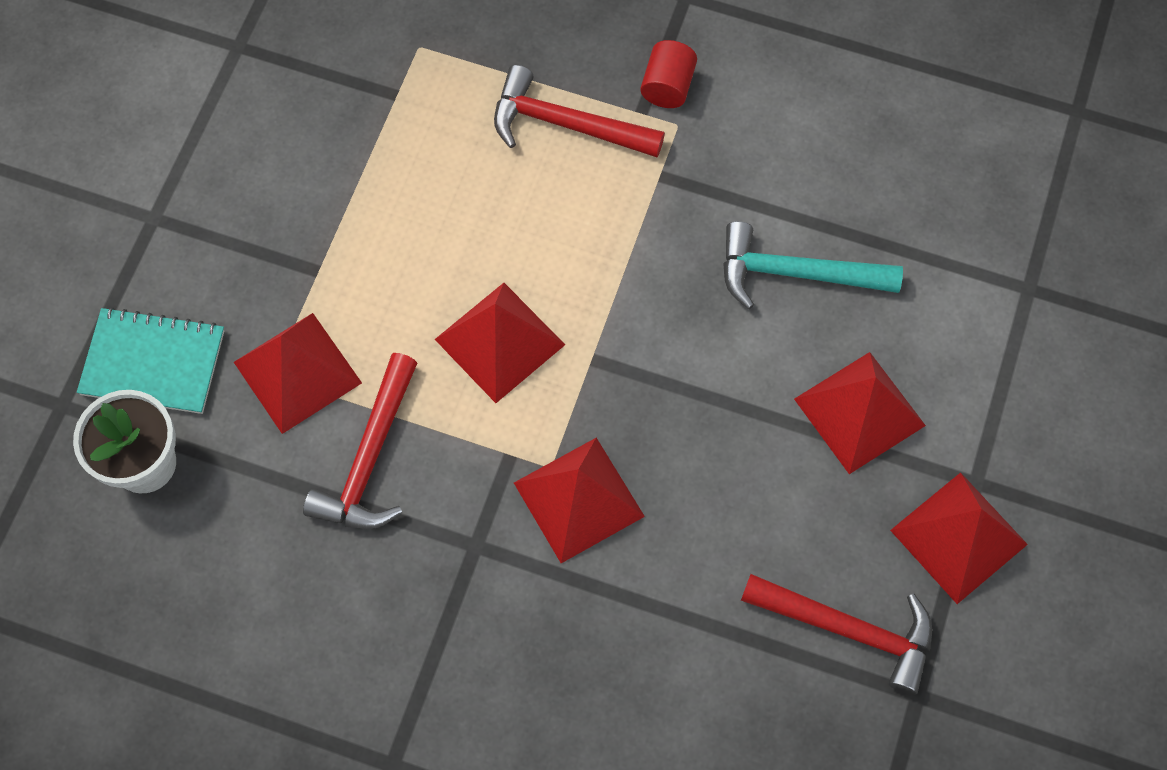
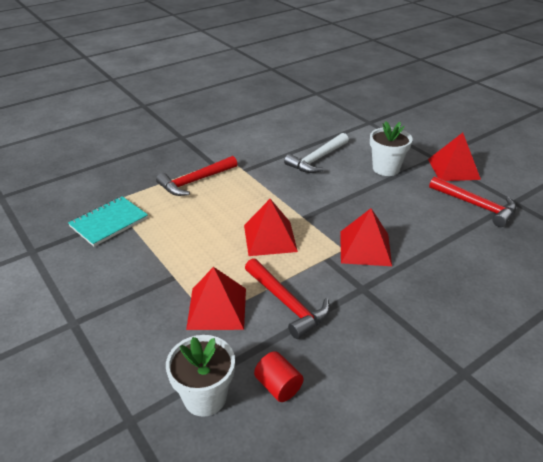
camera: 55 degrees left, 30 degrees down
(153, 363) = (151, 363): turquoise notebook -> turquoise notebook (109, 222)
(667, 86) = (210, 154): red cylinder -> red cylinder (278, 386)
(795, 273) = (317, 159): turquoise hammer -> white hammer
(849, 629) = (476, 206): red hammer -> red hammer turned 75 degrees clockwise
(859, 412) = (386, 168): red pyramid -> white flower pot

